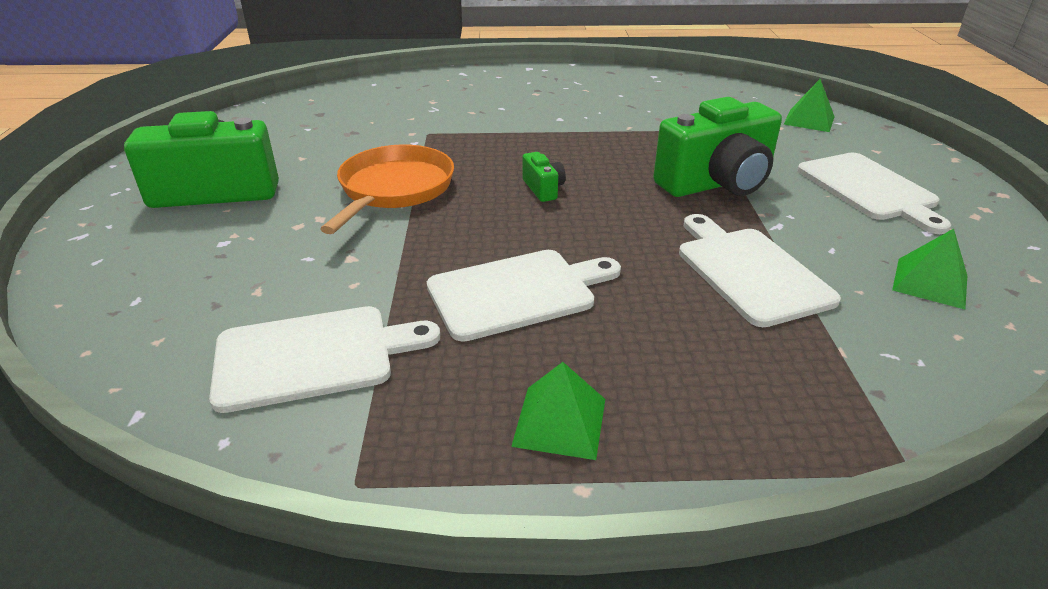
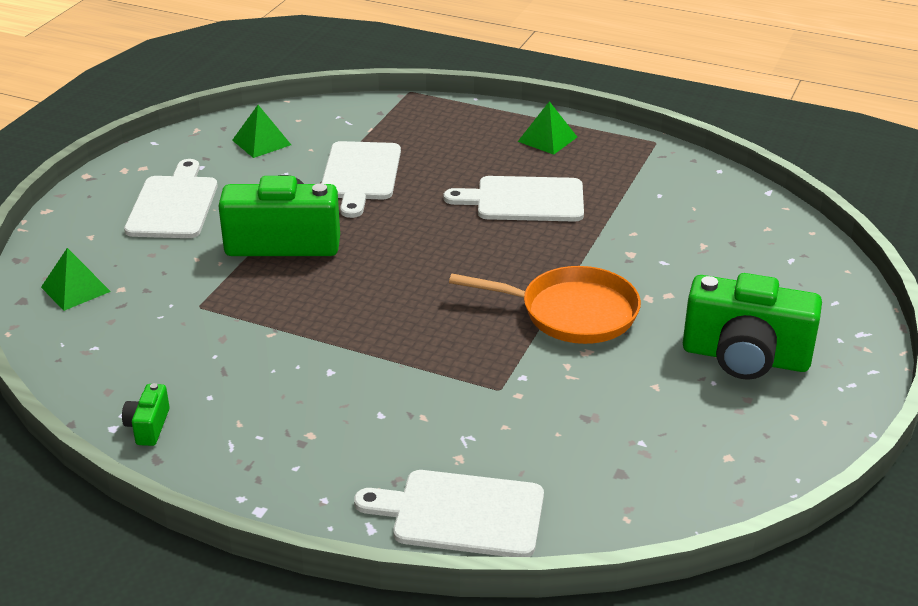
camera: 155 degrees left, 0 degrees up
(313, 356) = (668, 196): white cutting board -> white cutting board (461, 514)
(394, 189) = (572, 313): orange pan -> orange pan turned 120 degrees counterclockwise
(543, 189) = (437, 276): green camera -> green camera (148, 426)

